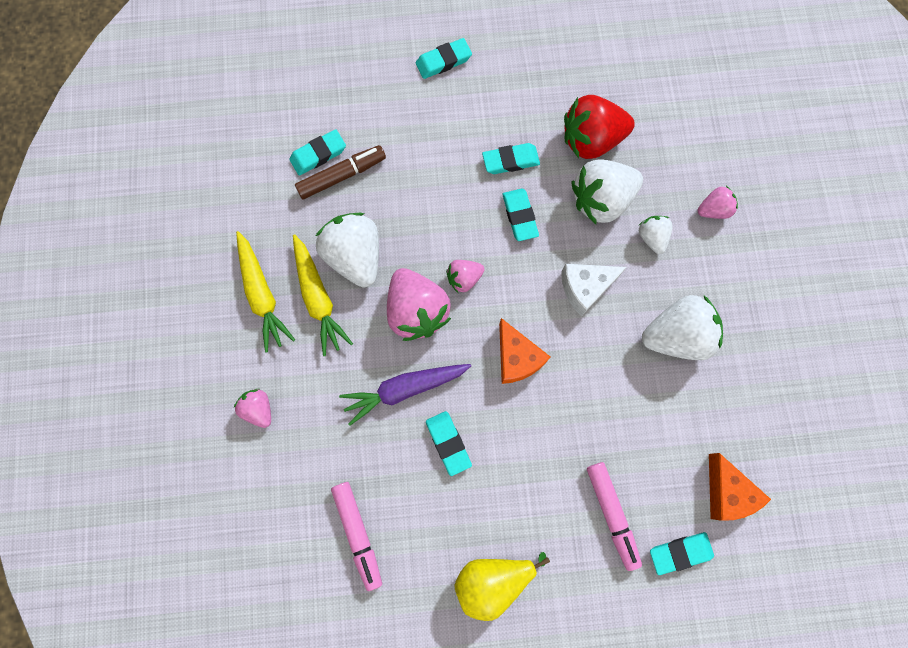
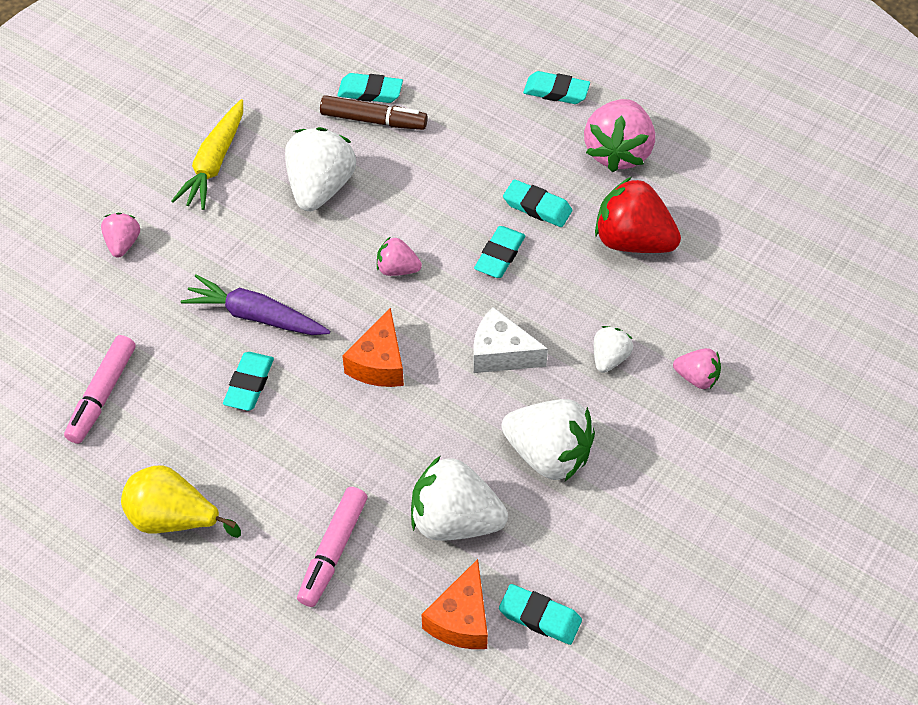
camera: 40 degrees right, 20 degrees down
(318, 298) = (257, 197): yellow carrot -> none
(416, 311) = (329, 265): pink strawberry -> pink strawberry (618, 152)
(601, 200) = (591, 294): white strawberry -> white strawberry (454, 520)
(680, 552) = (363, 633): turquoise eraser -> turquoise eraser (540, 617)

